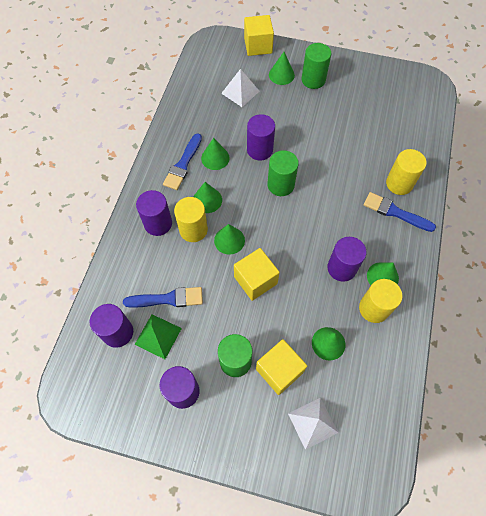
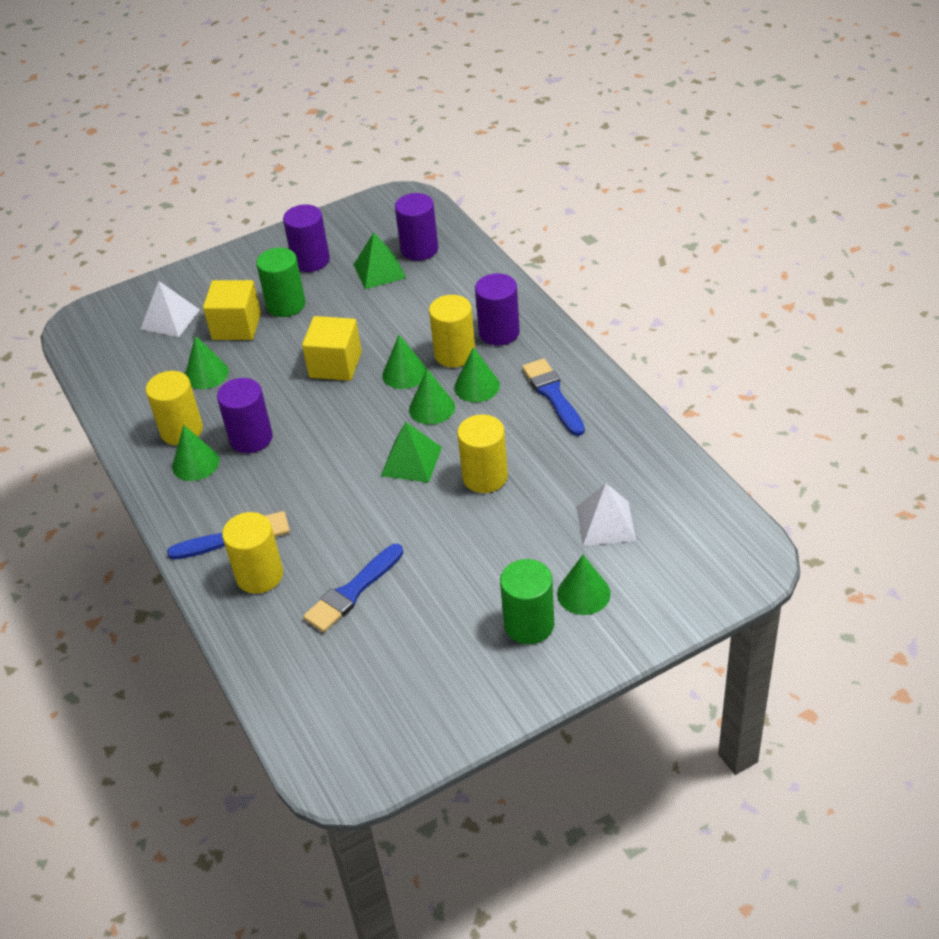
camera: 140 degrees right, 20 degrees down
(167, 299) = (405, 295): blue brush -> blue brush (353, 591)
(215, 158) = (526, 428): green cone -> green cone (432, 408)
(258, 46) = (677, 609): yellow cube -> none
(259, 150) = (485, 477): purple cylinder -> yellow cylinder
(280, 185) = (411, 461): green cylinder -> green pyramid

